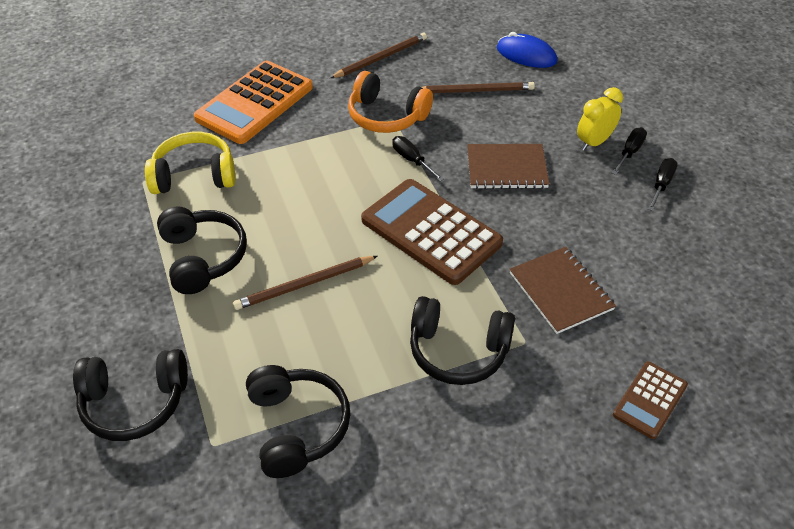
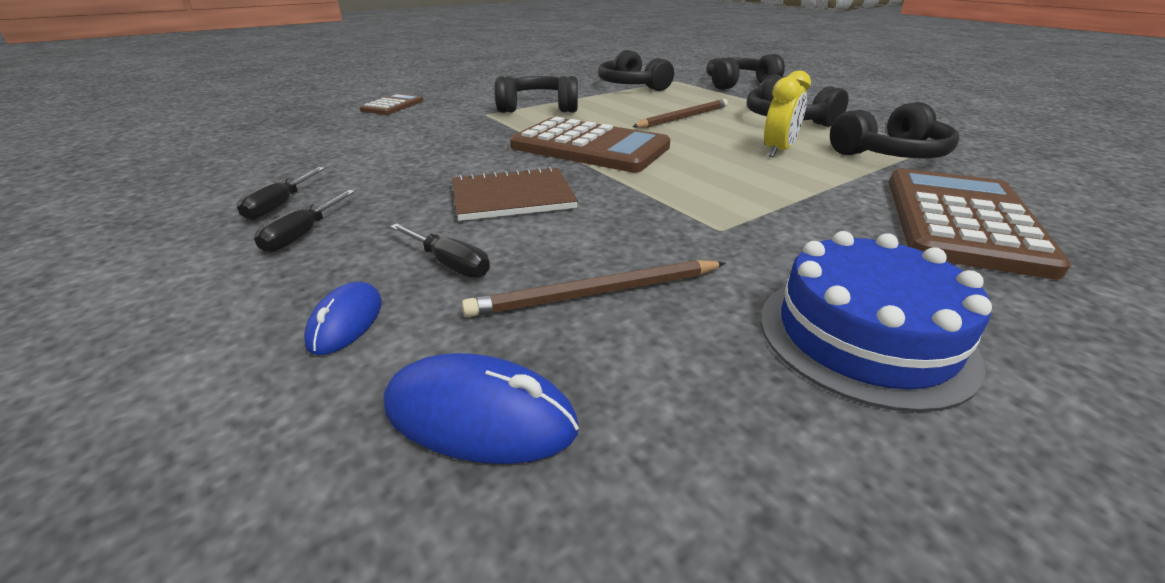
camera: 165 degrees right, 15 degrees down
(194, 175) = (890, 154): yellow headphones -> black headphones
(255, 103) = (961, 221): orange calculator -> brown calculator
(381, 58) = (864, 336): brown pencil -> blue cake
(386, 116) = (733, 231): orange headphones -> none
(412, 160) = (649, 190): black screwdriver -> black screwdriver (449, 264)
(560, 291) = (451, 132): brown notebook -> none
(582, 93) = (346, 322): none -> blue mouse
(594, 142) = (361, 240): yellow clock -> yellow clock (778, 151)

